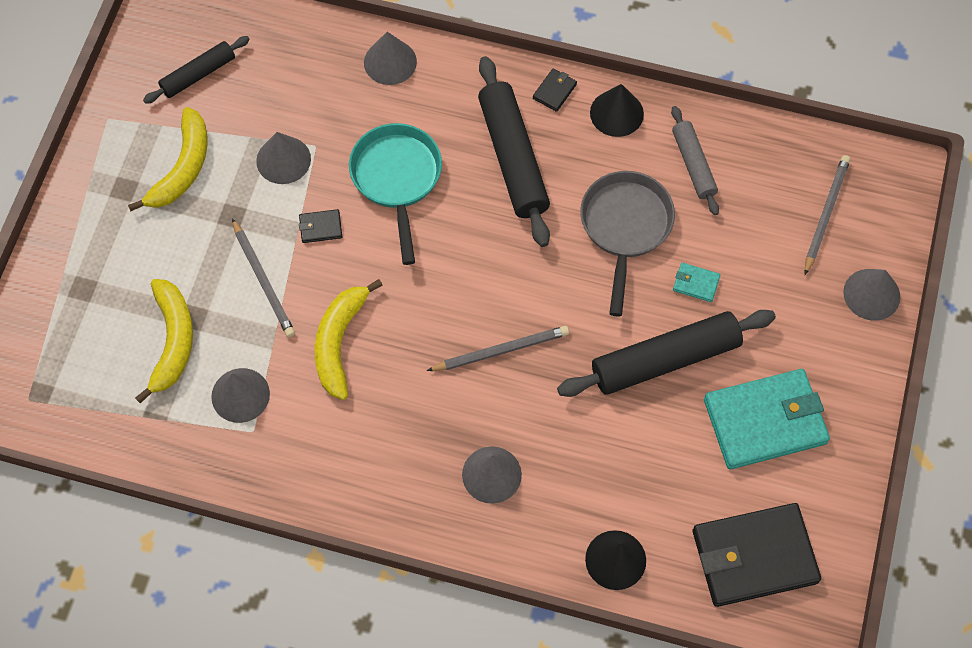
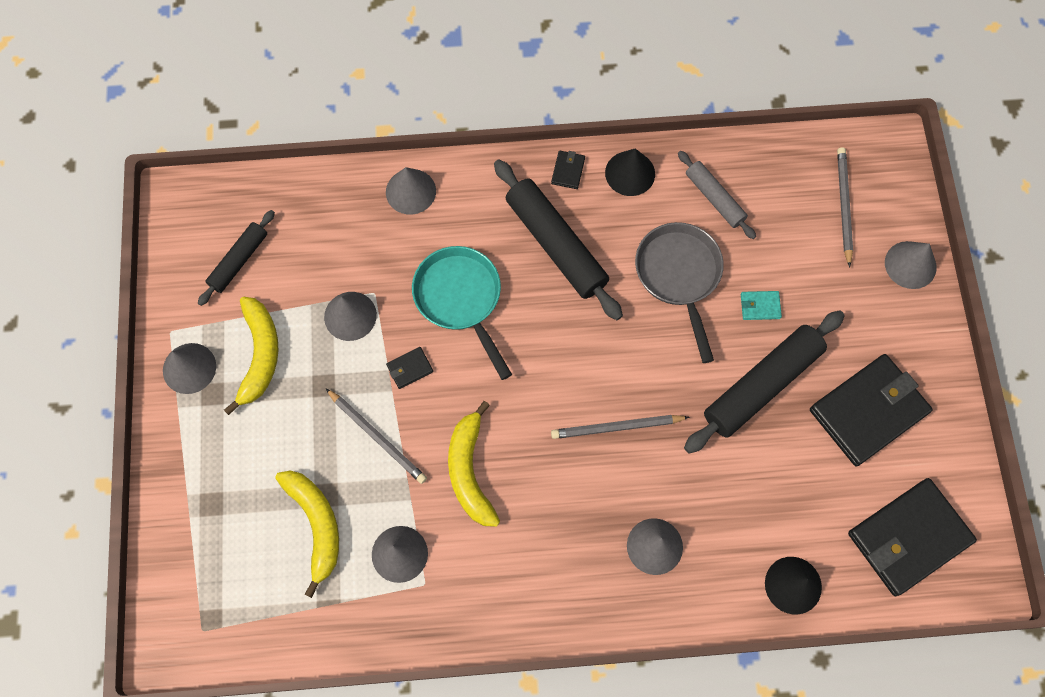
camera: 20 degrees left, 5 degrees up
(112, 158) = (189, 368): none -> grey cone
(501, 350) = (616, 427): grey pencil -> grey pencil turned 150 degrees counterclockwise
(764, 421) = (868, 411): turquoise wallet -> black wallet

